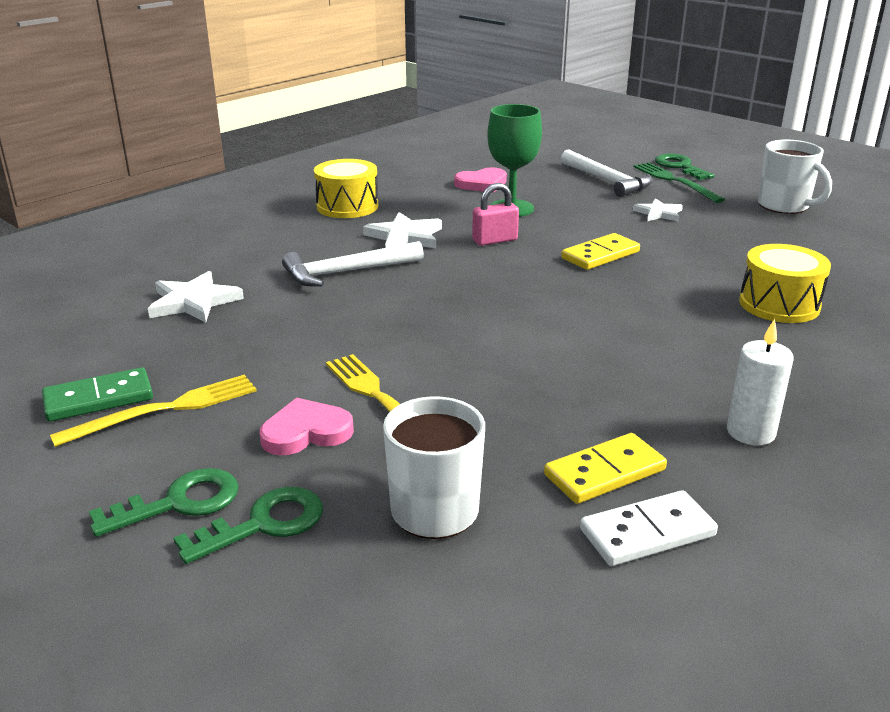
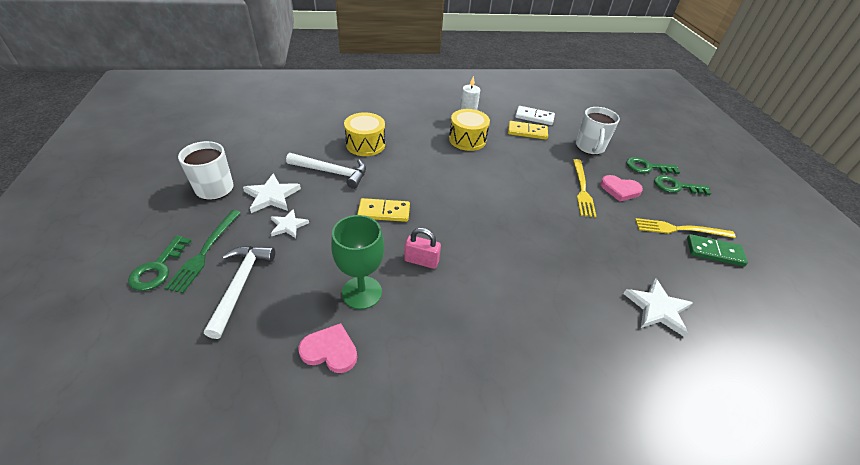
camera: 145 degrees left, 15 degrees up
(346, 272) = (543, 283): white hammer -> white hammer (332, 172)
(347, 206) = (480, 387): yellow drum -> yellow drum (467, 139)
(405, 237) = (473, 303): white star -> white star (272, 196)

